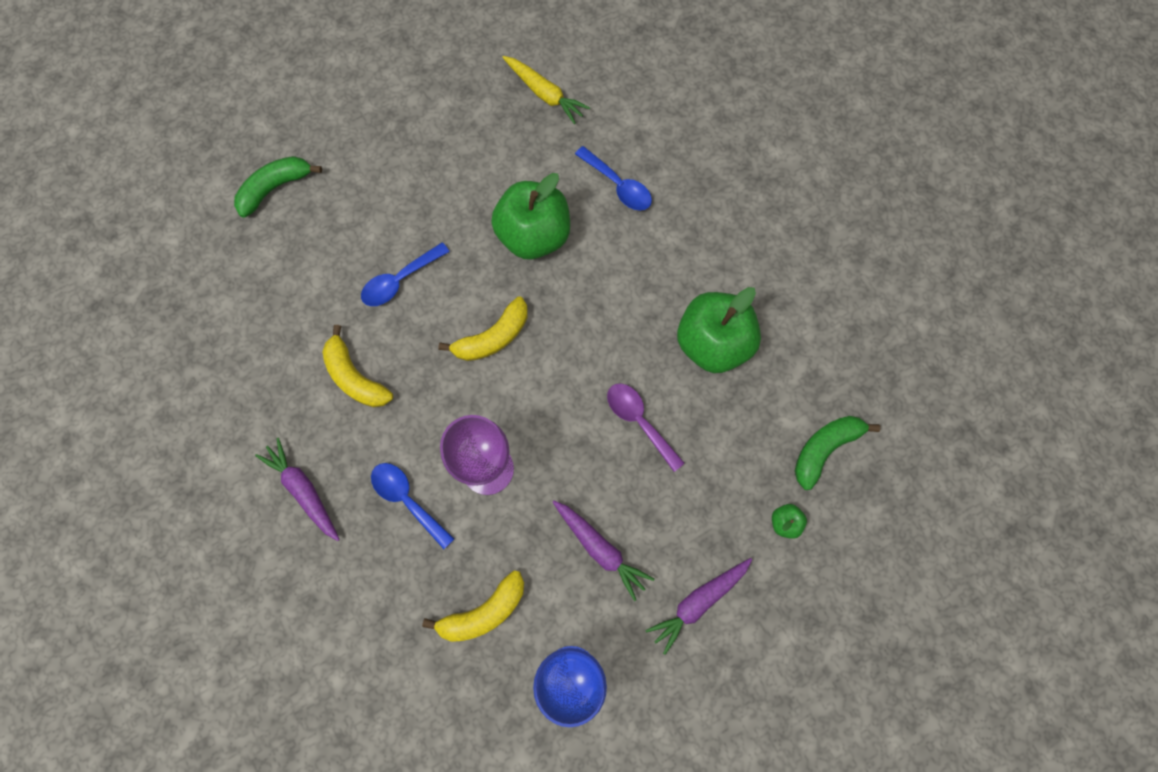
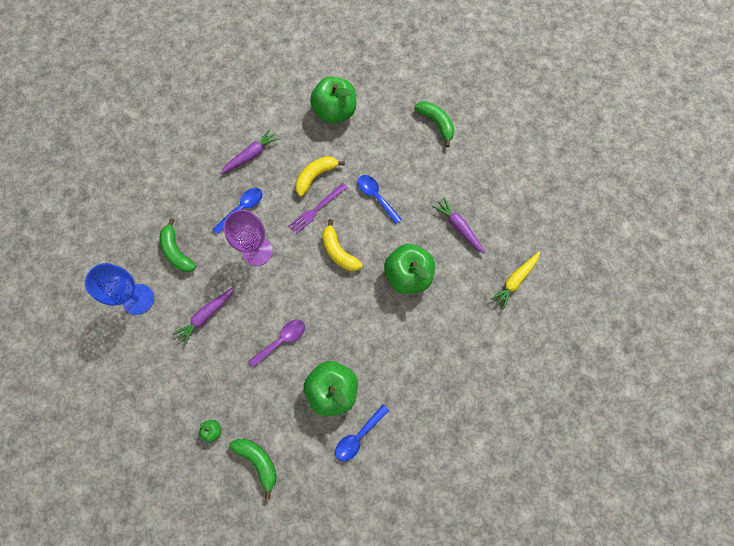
camera: 90 degrees right, 0 degrees up
(232, 347) = (335, 111): none -> green apple
(416, 374) = (316, 209): none -> purple fork
(484, 612) = (177, 251): yellow banana -> green banana
(618, 185) = (446, 329): blue spoon -> blue spoon (358, 436)
(698, 602) = (170, 373): purple carrot -> purple carrot (459, 227)

